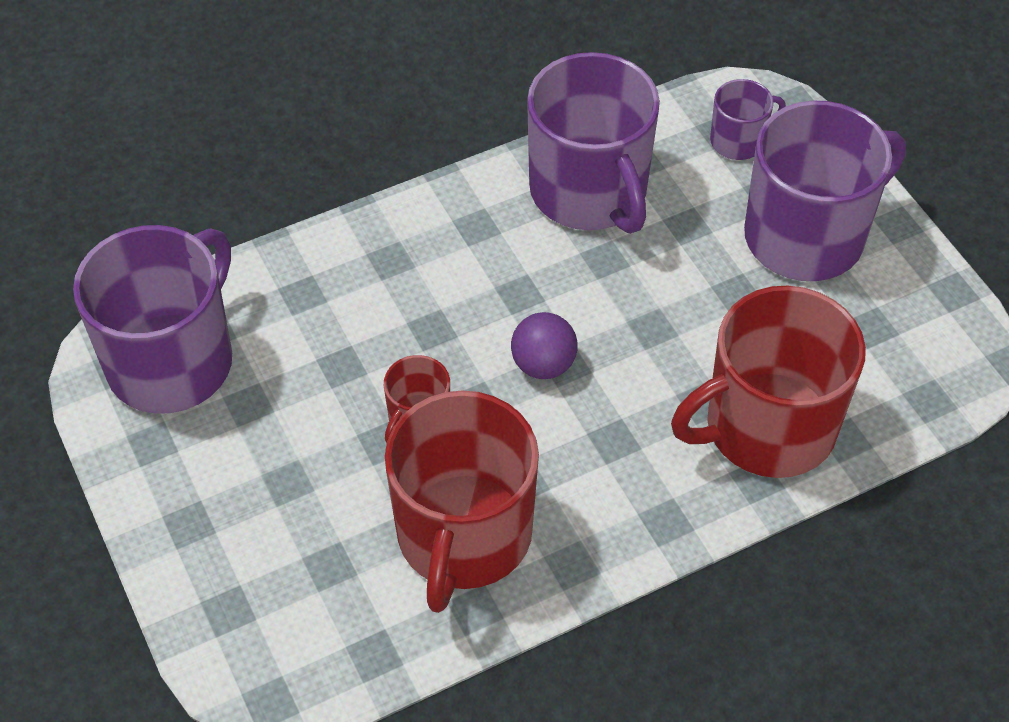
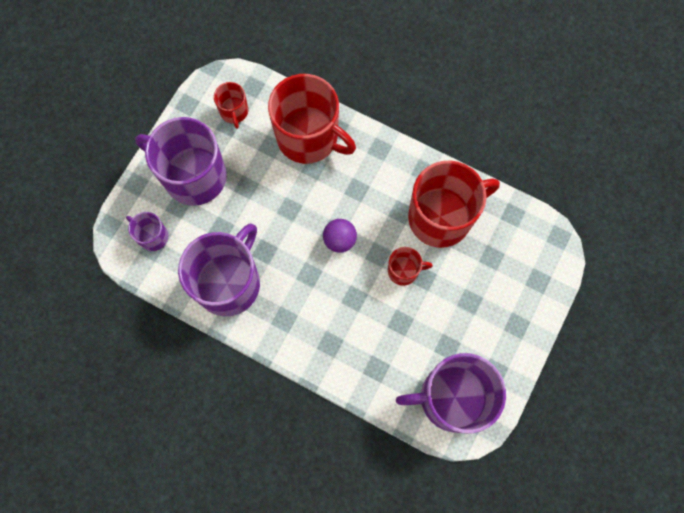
camera: 125 degrees left, 20 degrees up
(894, 347) = (234, 112): none -> red mug

